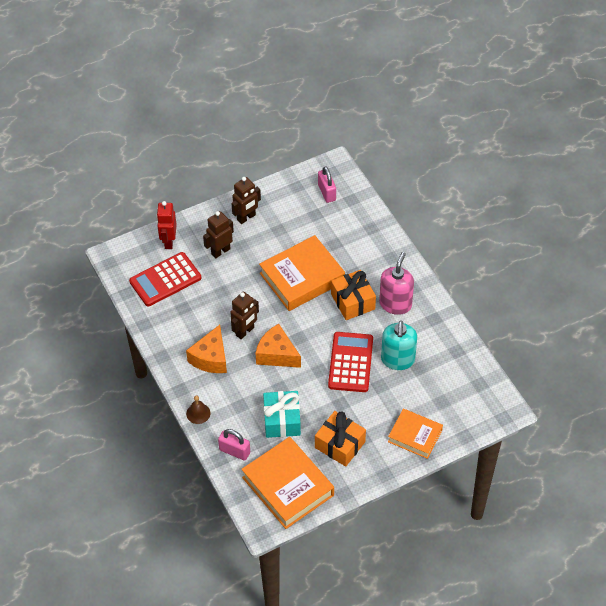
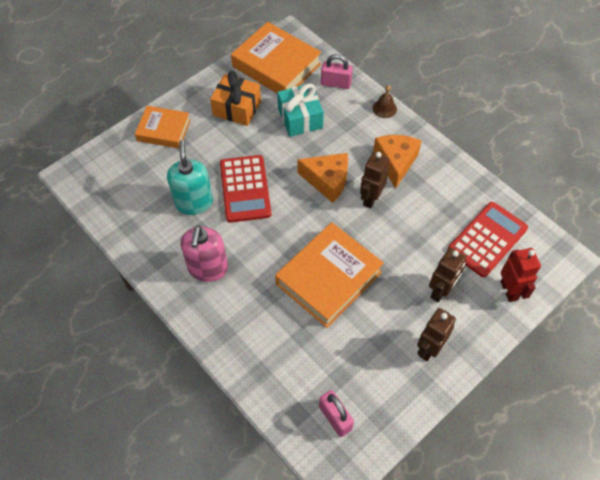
camera: 165 degrees right, 5 degrees up
(352, 301) = (259, 260): orange gift -> none

